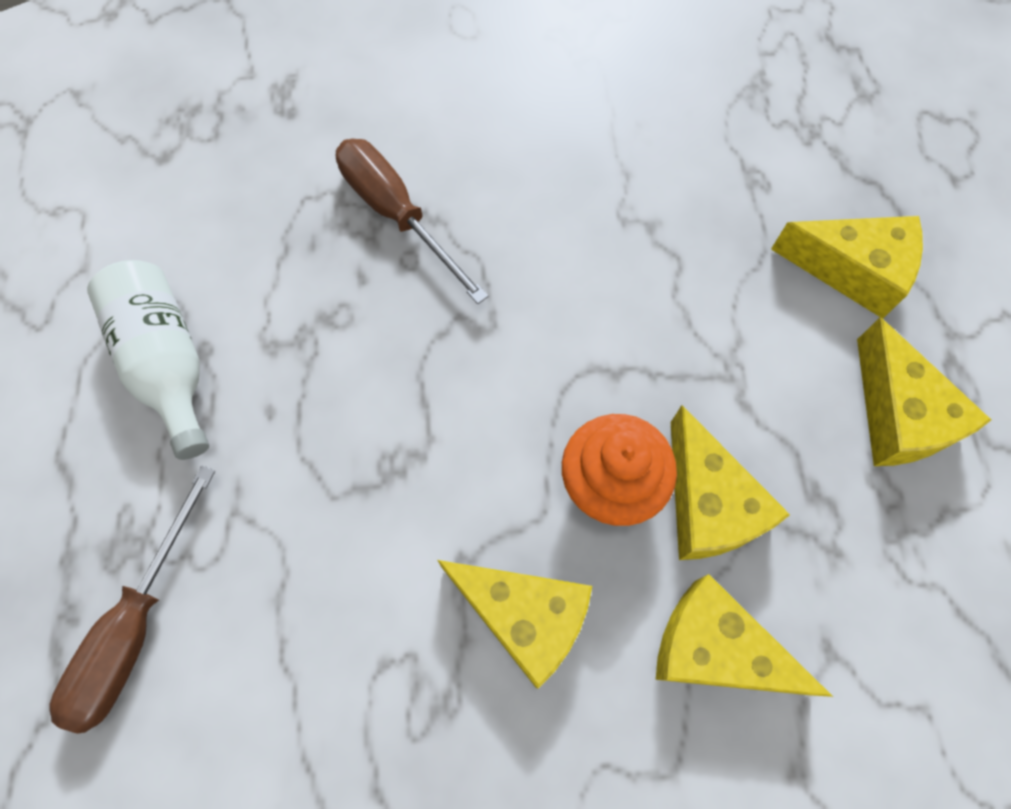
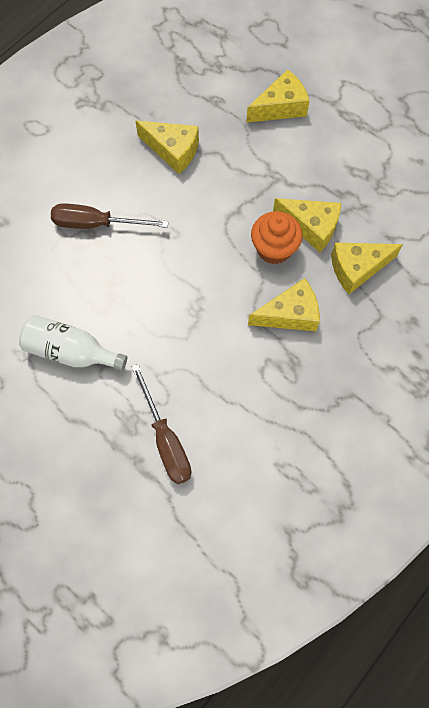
camera: 45 degrees left, 0 degrees up
(898, 415) = (341, 145): yellow cheese -> yellow cheese (173, 150)

